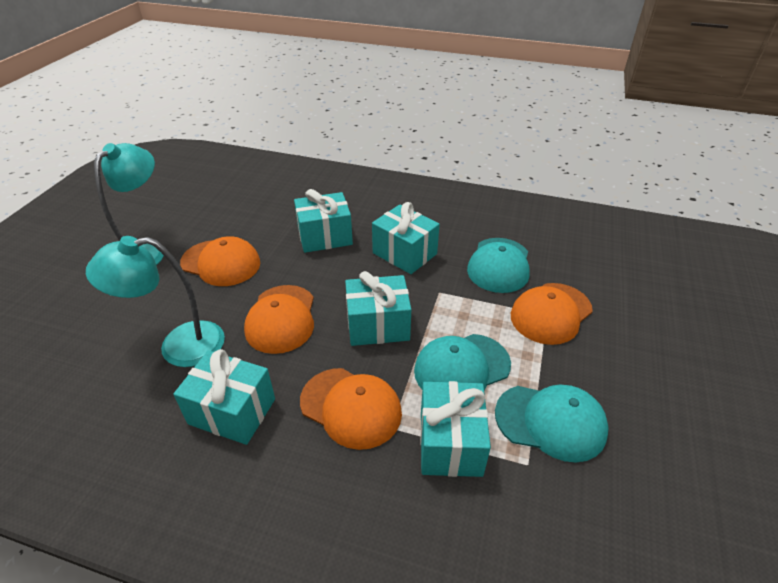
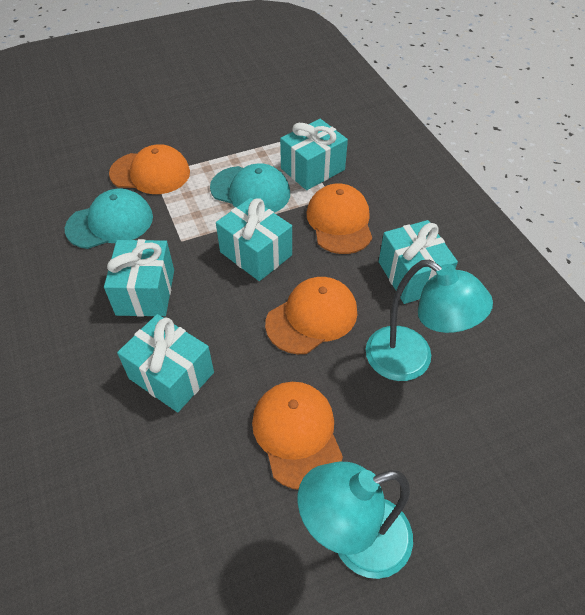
camera: 130 degrees left, 10 degrees up
(550, 422) = (253, 140): turquoise cap -> none

